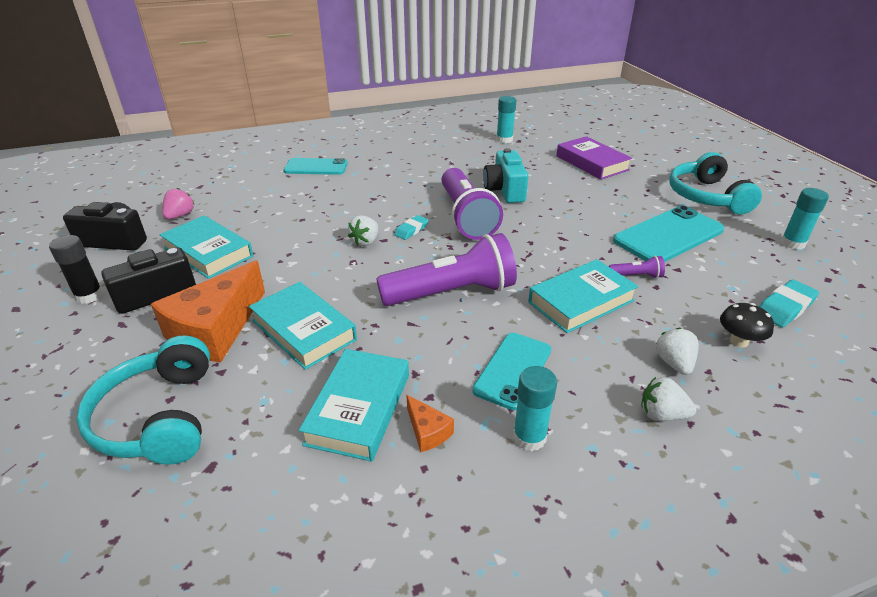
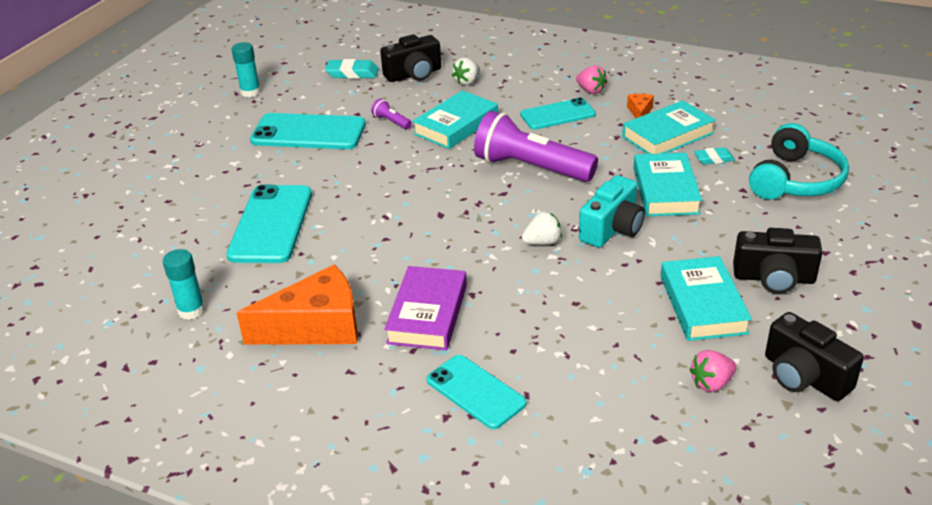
camera: 135 degrees left, 0 degrees up
(89, 296) = (840, 305): black glue stick -> none
(216, 330) = (733, 220): orange cheese -> orange cheese (316, 326)
(411, 230) = (487, 234): turquoise eraser -> turquoise eraser (714, 159)
(466, 217) = (420, 223): purple flashlight -> none
(505, 190) = (336, 234): turquoise camera -> turquoise camera (612, 229)
(529, 437) = (591, 90): turquoise glue stick -> pink strawberry
(551, 179) = (271, 224): none -> turquoise phone
(581, 301) = (456, 125): turquoise book -> turquoise book turned 60 degrees counterclockwise
(591, 163) = (194, 223): purple book -> purple book (428, 314)
(661, 414) = (513, 72): white strawberry -> none
(706, 196) = (203, 143): turquoise headphones -> none
(738, 341) = (414, 74): black mushroom -> black camera

